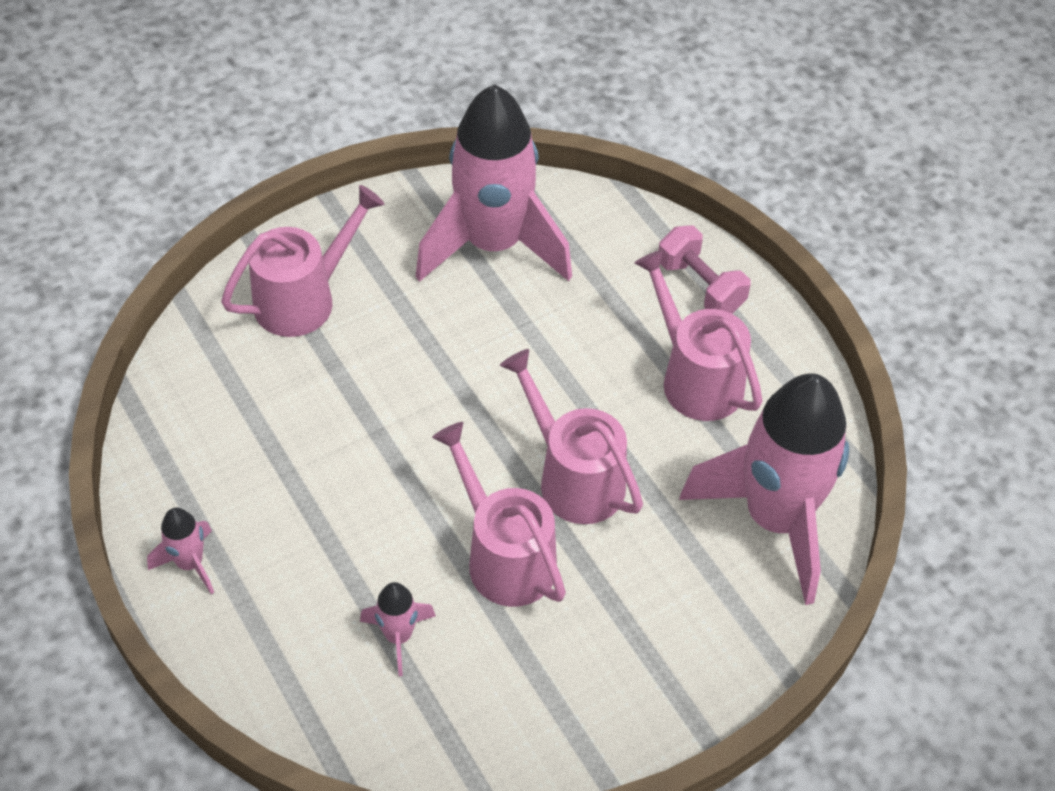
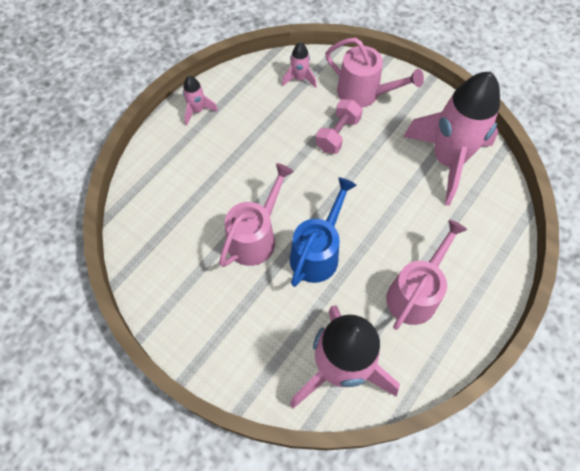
camera: 70 degrees right, 10 degrees up
(398, 636) = (192, 207): pink rocket -> pink rocket (299, 79)
(573, 477) = (317, 252): pink watering can -> blue watering can
(700, 286) = (483, 274): pink dumbbell -> pink dumbbell (337, 134)

